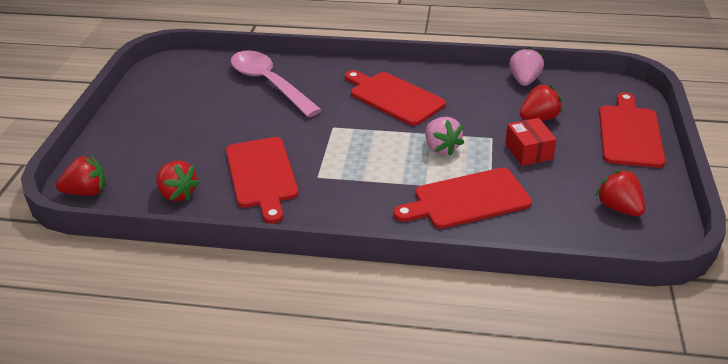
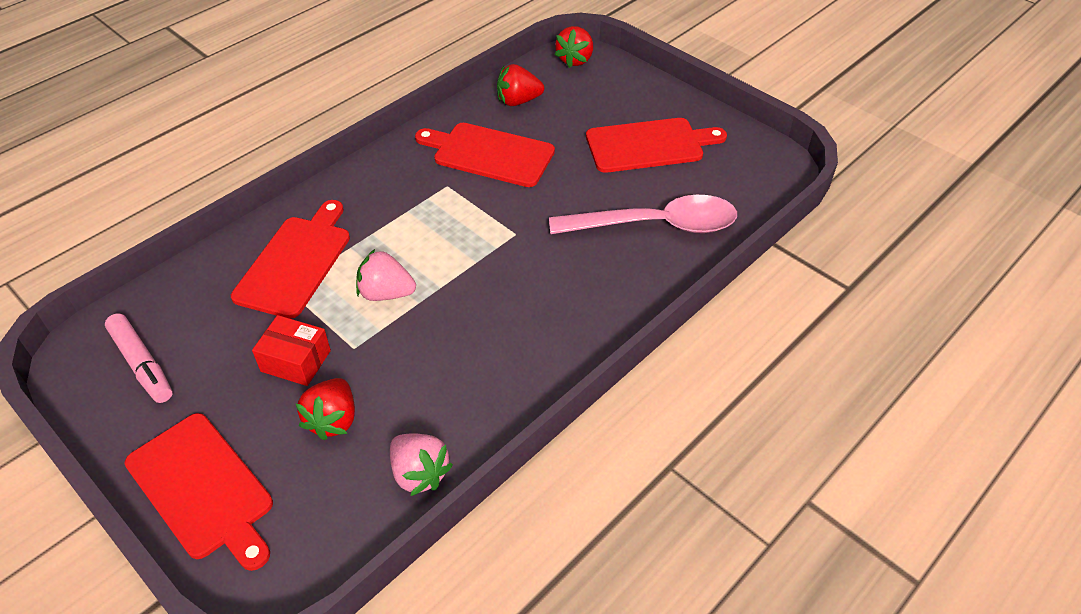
camera: 125 degrees right, 10 degrees up
(394, 97) = (520, 313): red cutting board -> red cutting board (649, 145)
(618, 208) = (142, 364): red strawberry -> pink marker

